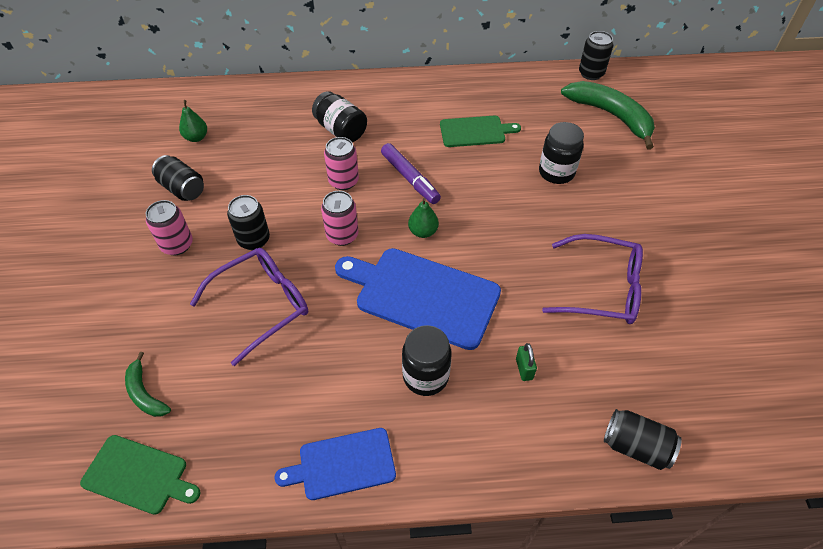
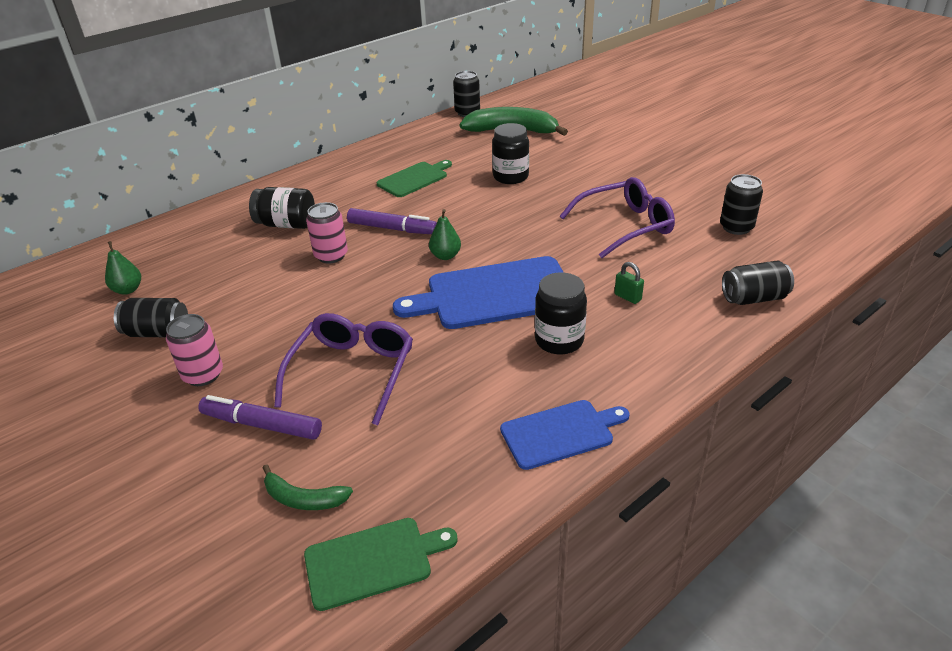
camera: 35 degrees left, 15 degrees down
(173, 314) = (262, 425): none -> purple marker
(254, 240) = (287, 332): black can -> black can (736, 227)
(342, 235) = (374, 290): pink can -> none
(342, 464) = (560, 433): blue cutting board -> blue cutting board turned 150 degrees counterclockwise

